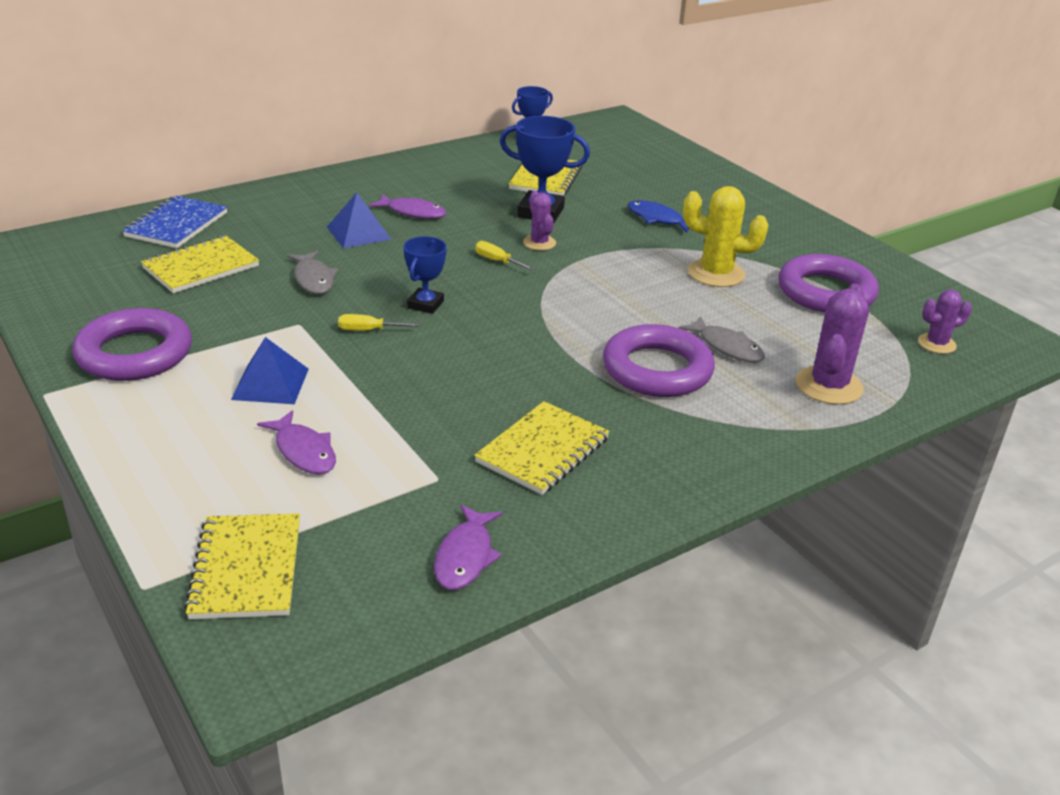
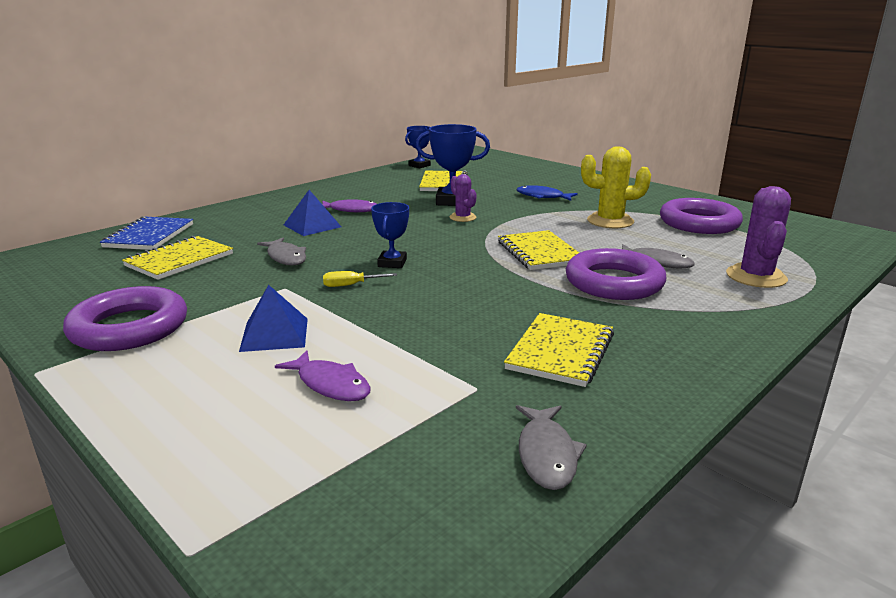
camera: 10 degrees left, 10 degrees down
(246, 569) = (311, 509): yellow notebook -> yellow notebook (539, 253)
(465, 556) = (547, 454): purple fish -> grey fish
(497, 261) = (436, 231): yellow screwdriver -> none
(936, 344) = (806, 243): purple cactus -> none

